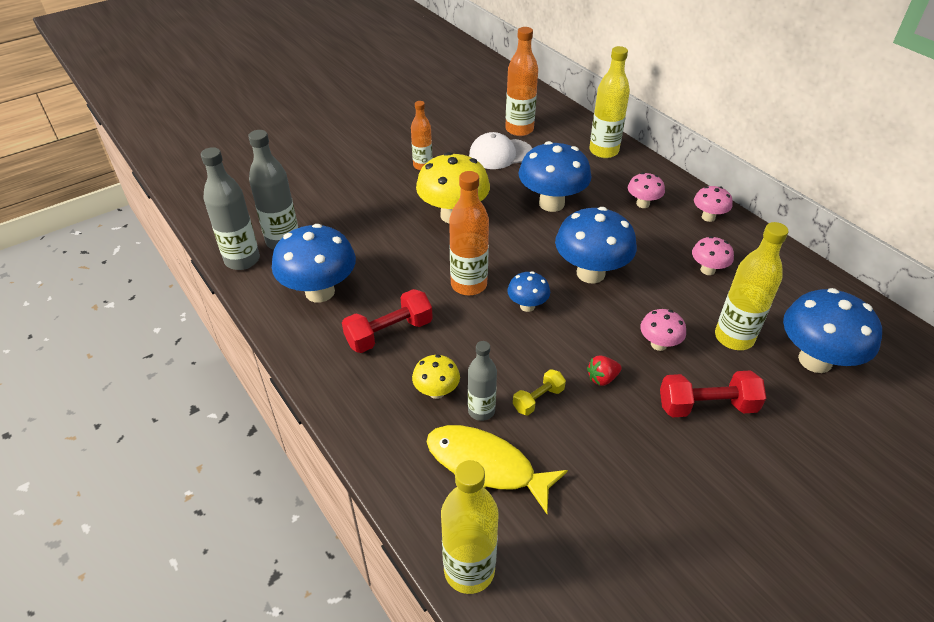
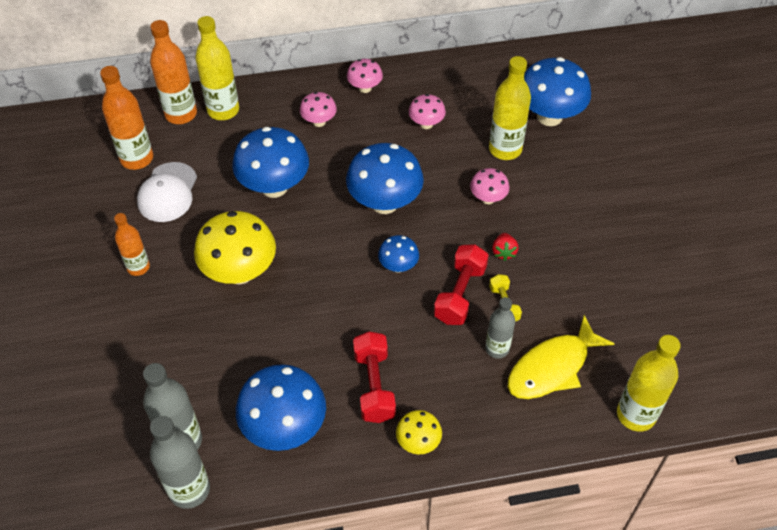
camera: 65 degrees left, 10 degrees up
(436, 392) = (462, 373): yellow mushroom -> yellow mushroom (418, 442)
(468, 285) = (346, 299): orange bottle -> orange bottle (181, 114)
(706, 406) = (560, 202): red dumbbell -> red dumbbell (460, 294)

